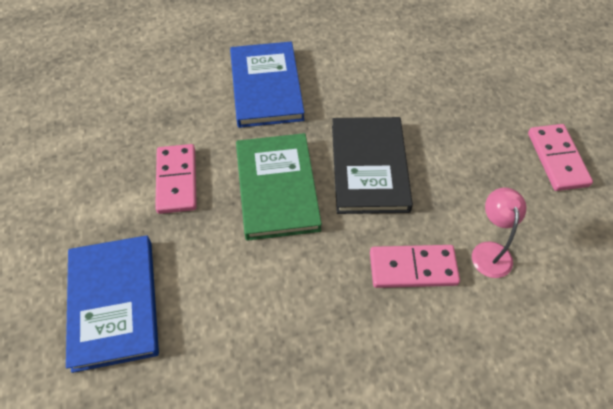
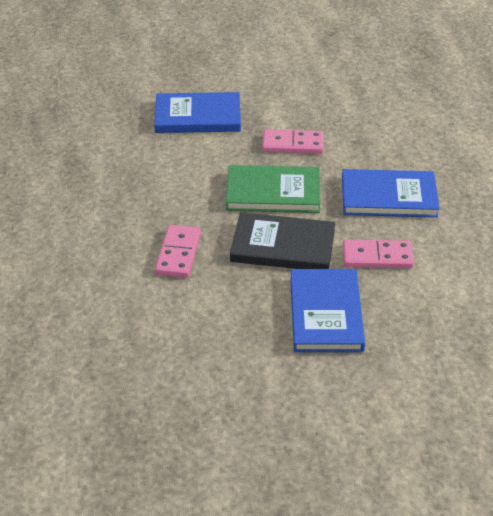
camera: 100 degrees right, 15 degrees down
(457, 122) = (325, 313): none -> blue book
(490, 251) = (179, 301): pink lamp -> none
(557, 159) = (264, 374): pink domino -> pink domino (377, 257)

